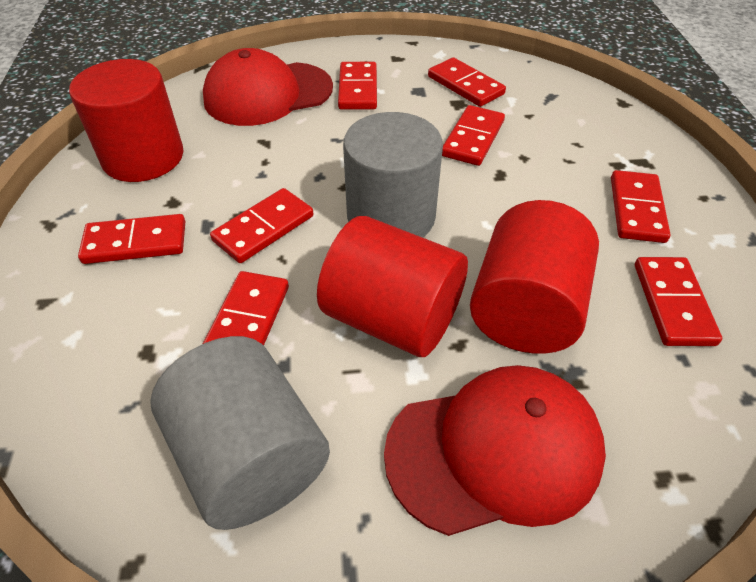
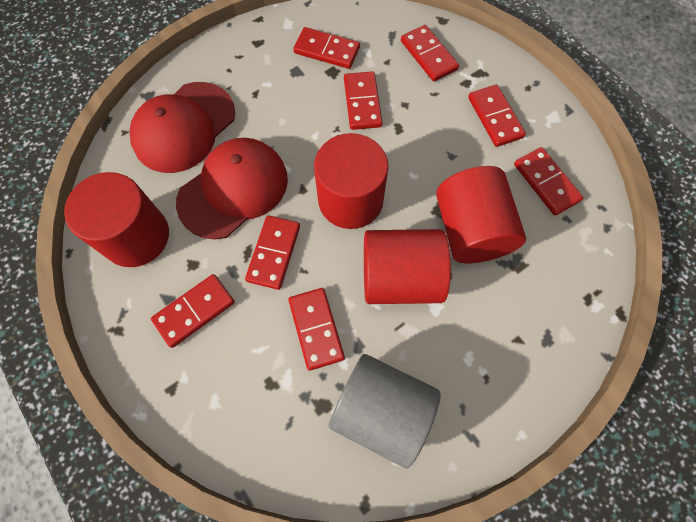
camera: 30 degrees left, 20 degrees up
(358, 89) = (250, 90): red domino -> red domino (428, 55)
(391, 216) = (350, 200): grey cylinder -> red cylinder
(495, 451) = (503, 331): red cap -> red cap (233, 190)

